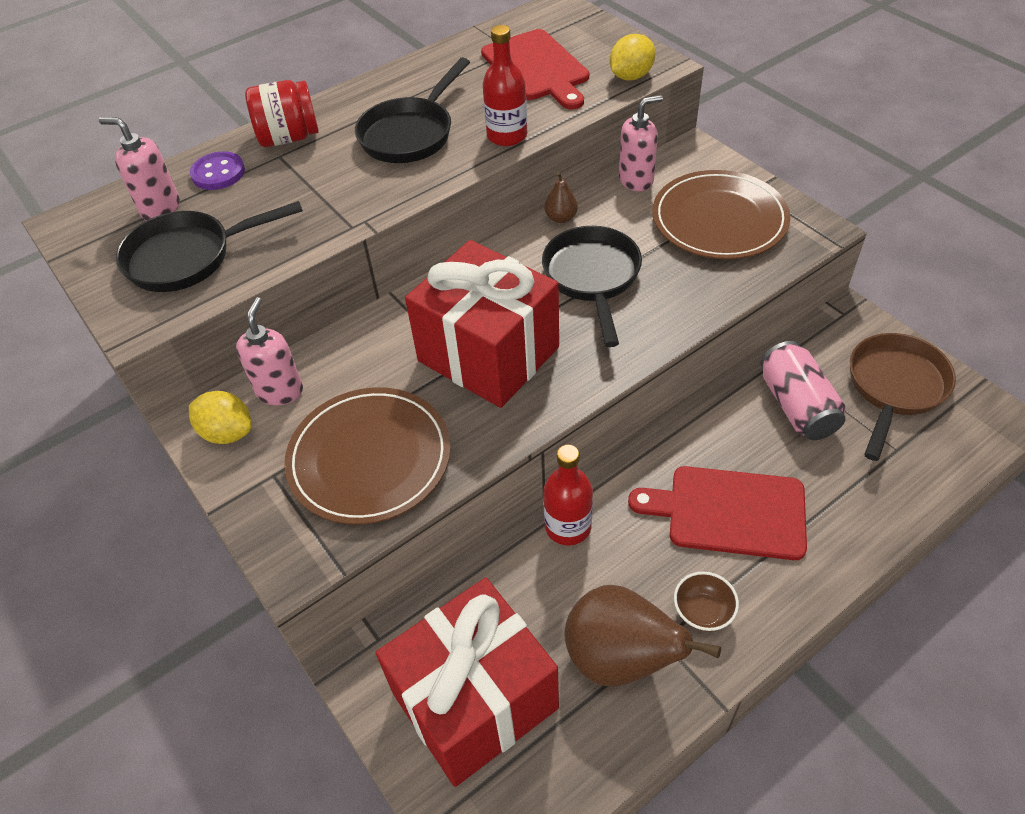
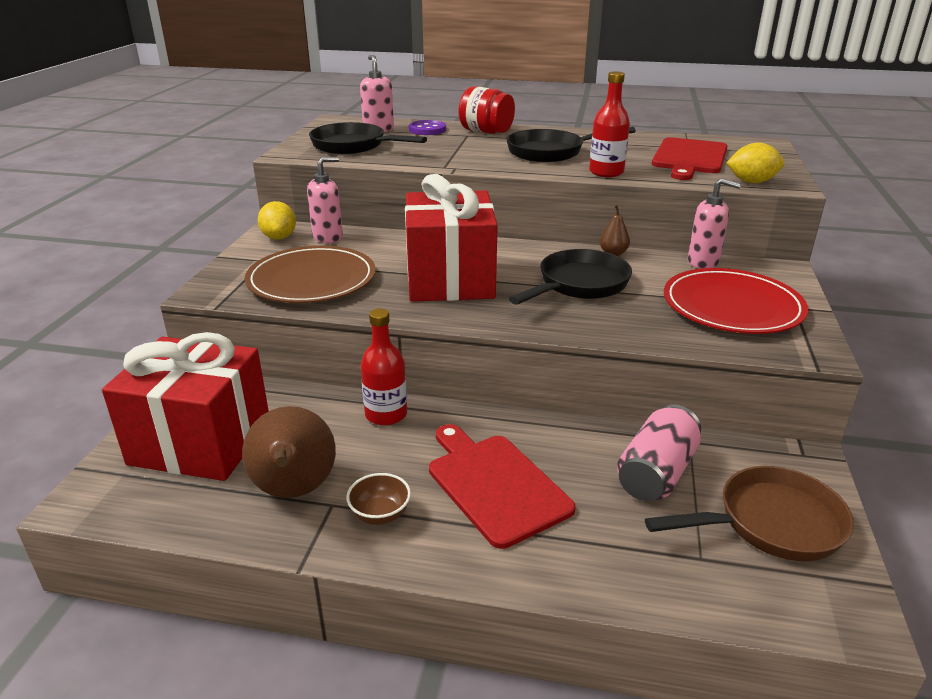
camera: 45 degrees right, 20 degrees down
(719, 219) = (732, 306): brown plate -> red plate

